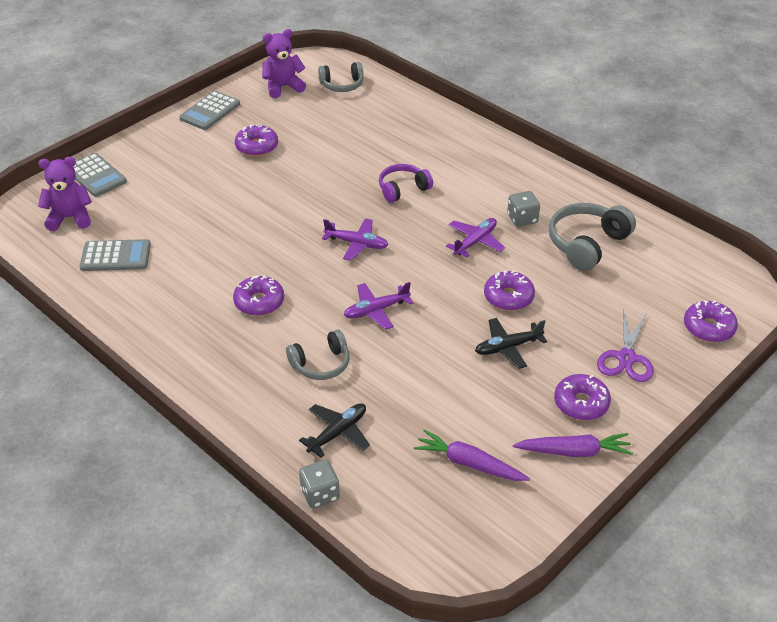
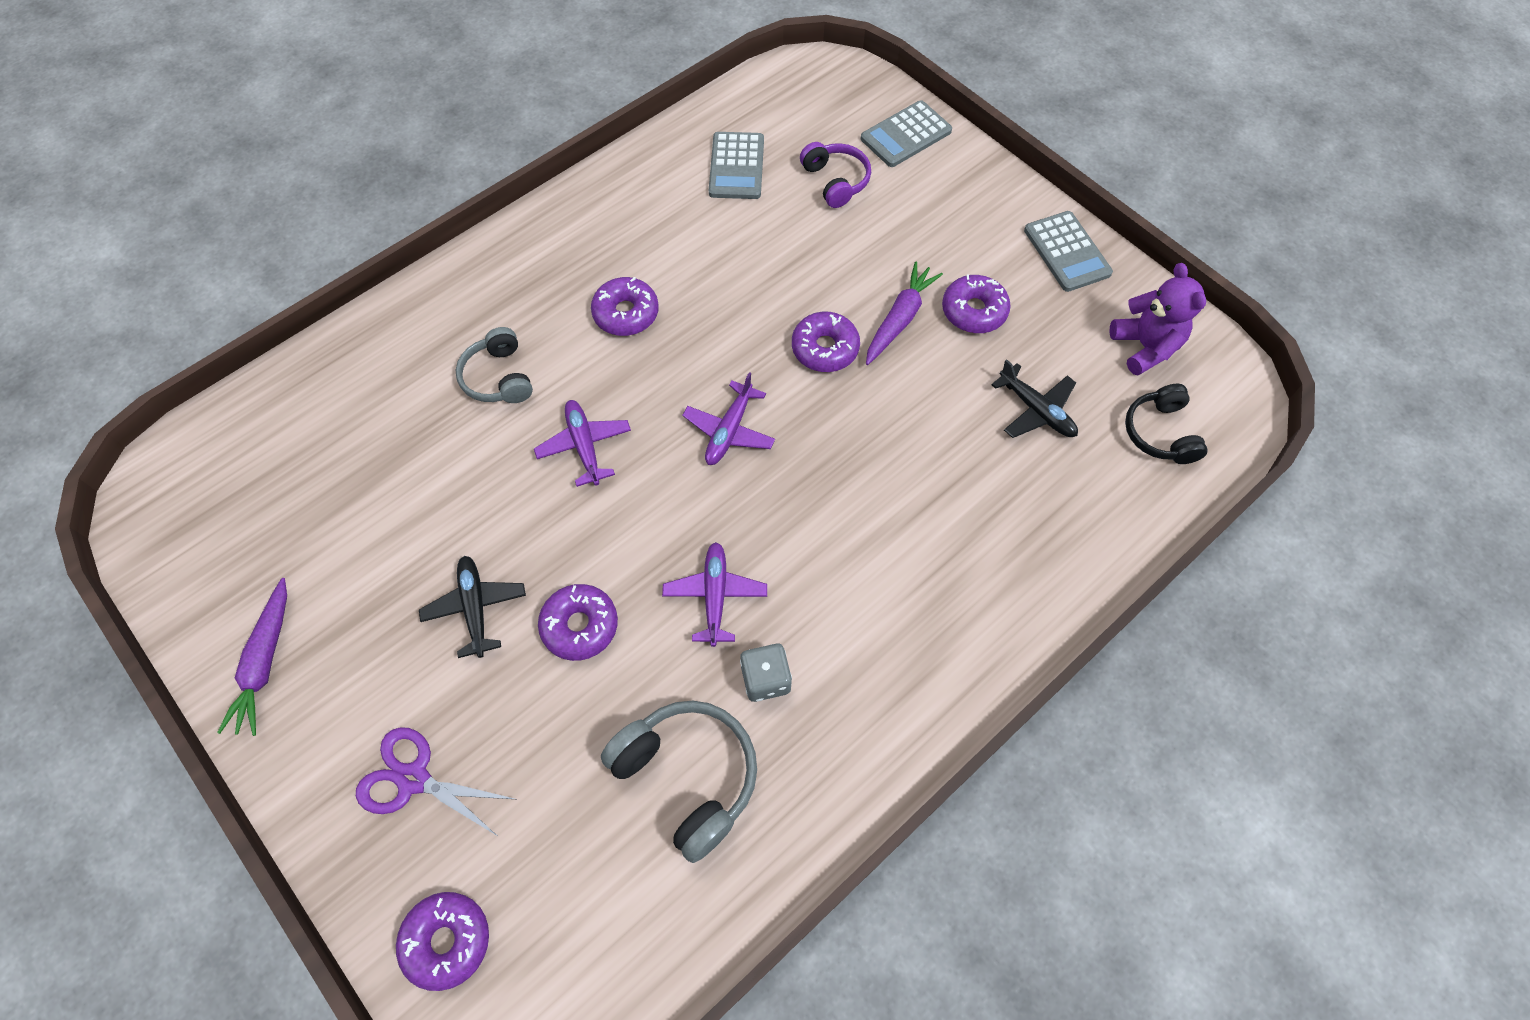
camera: 95 degrees right, 20 degrees up
(70, 218) = (818, 118): purple teddy bear -> none
(210, 111) = (1067, 252): grey calculator -> grey calculator turned 150 degrees counterclockwise
(320, 494) = (297, 369): grey dice -> none
(338, 433) = (380, 390): black plane -> black plane (1036, 410)
(342, 85) = (1160, 433): grey headphones -> black headphones
(403, 189) = (857, 503): purple headphones -> purple headphones (836, 181)
(469, 463) = (288, 529): purple carrot -> purple carrot (900, 319)
(475, 241) = (715, 595): purple plane -> purple plane turned 135 degrees counterclockwise
(581, 403) = (345, 690): purple donut -> purple donut (825, 348)

